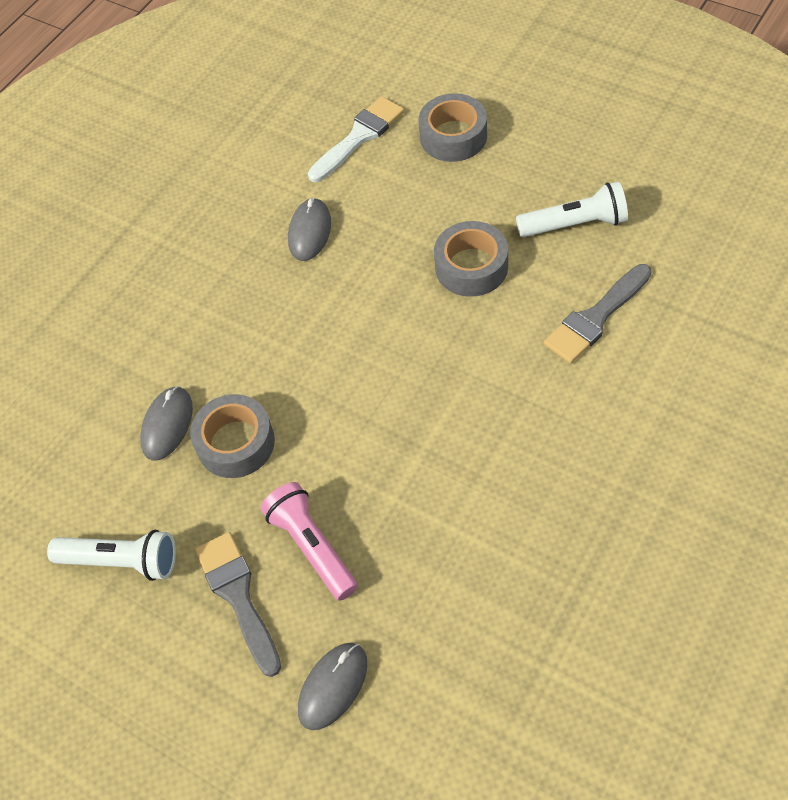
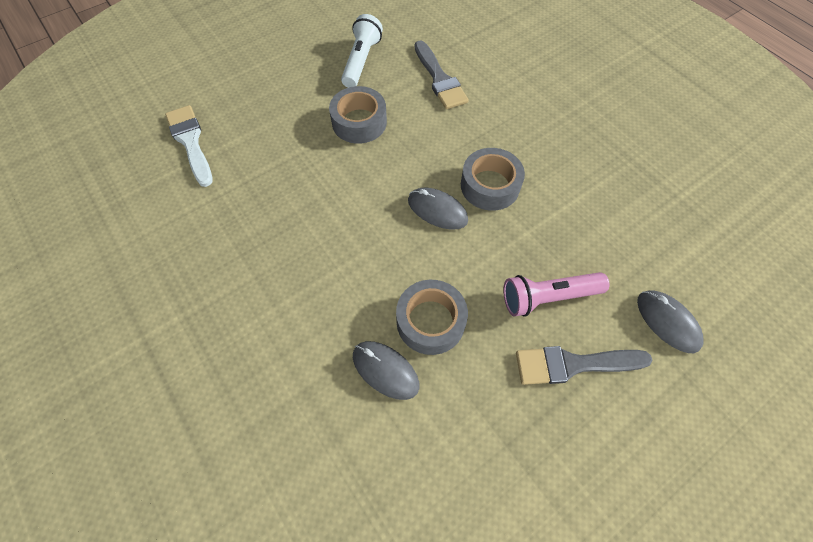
camera: 75 degrees left, 5 degrees up
(121, 561) = (508, 452): white flashlight -> none
(310, 232) = (257, 203): grey mouse -> grey mouse (437, 210)
(453, 136) = (238, 91): grey tape -> grey tape (490, 185)

